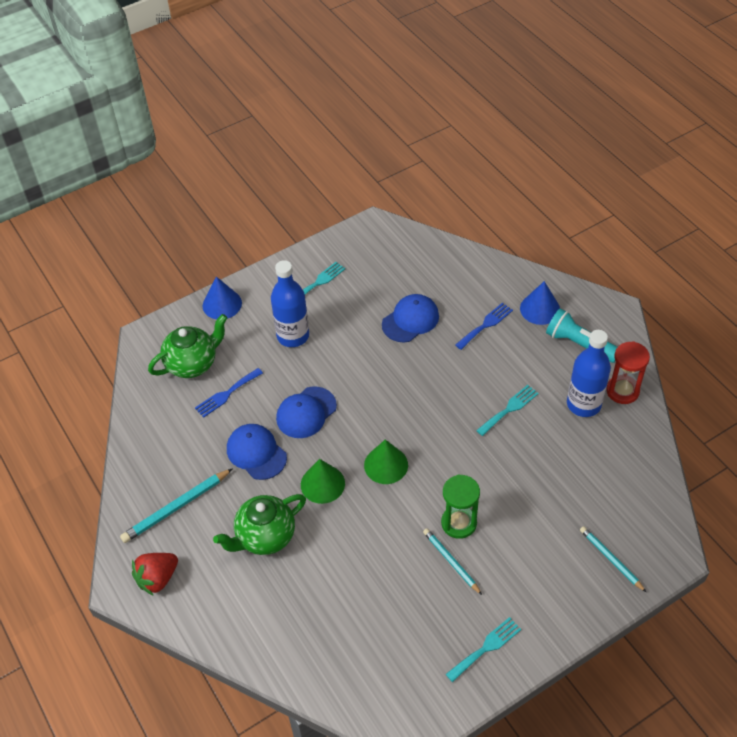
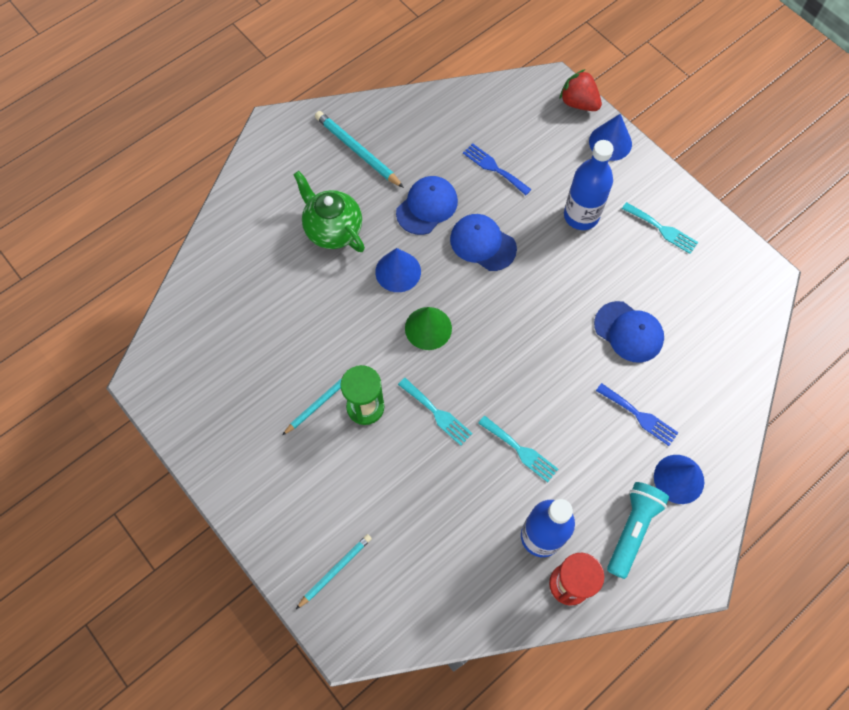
camera: 80 degrees right, 15 degrees up
(157, 578) = (283, 151): red strawberry -> red strawberry (578, 103)
(192, 364) = (526, 131): green teapot -> none
(322, 484) = (398, 271): green cone -> blue cone
(486, 648) = (226, 444): turquoise fork -> turquoise fork (437, 413)

